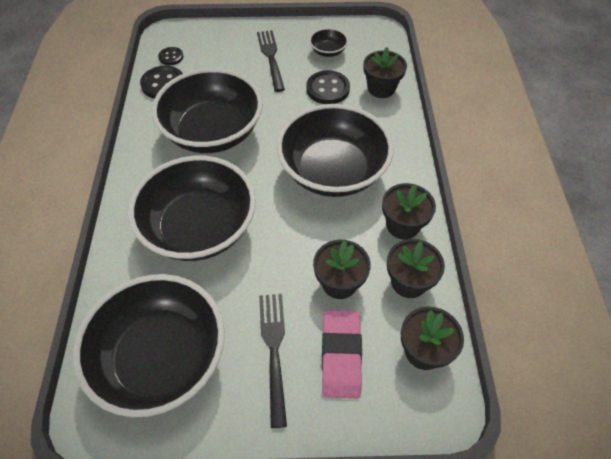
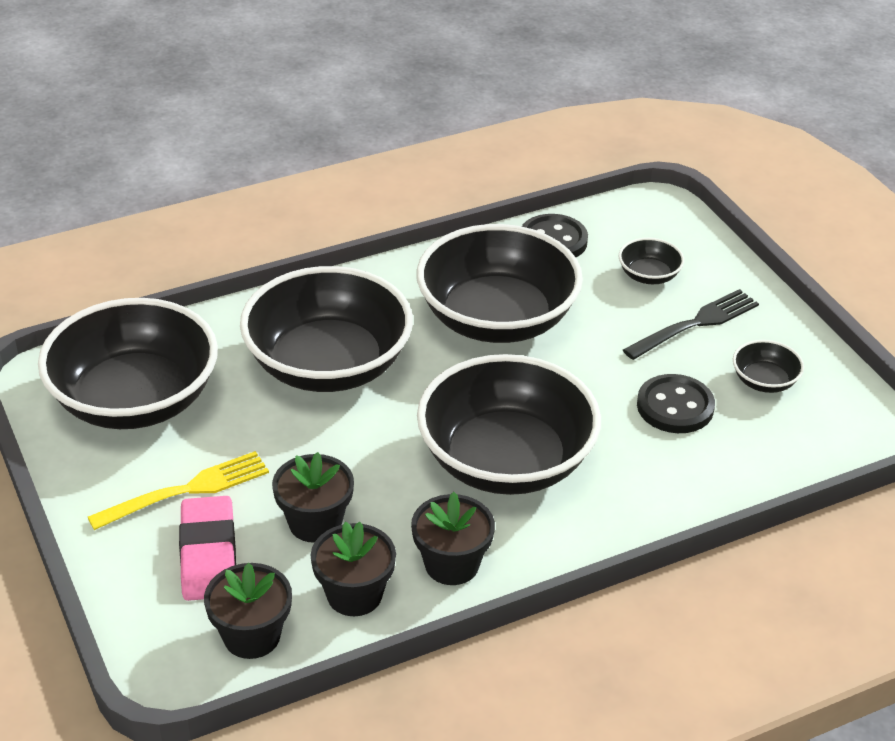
camera: 65 degrees right, 15 degrees down
(171, 57) = (612, 227): black button -> none
(221, 59) = (649, 275): none -> black bowl
(274, 351) = (186, 490): black fork -> yellow fork
(341, 355) = (208, 554): pink eraser -> pink eraser turned 75 degrees counterclockwise
(381, 88) = (726, 468): black flower pot -> none

